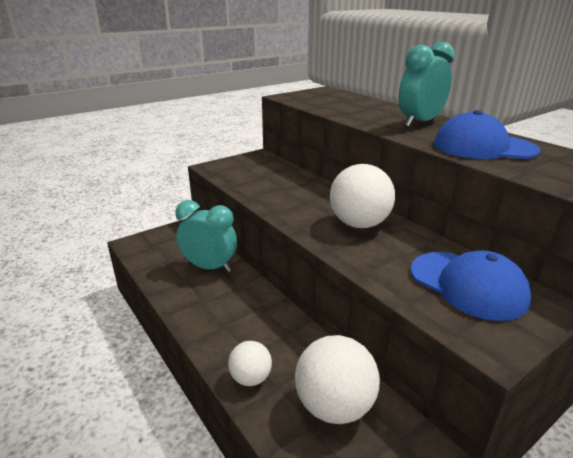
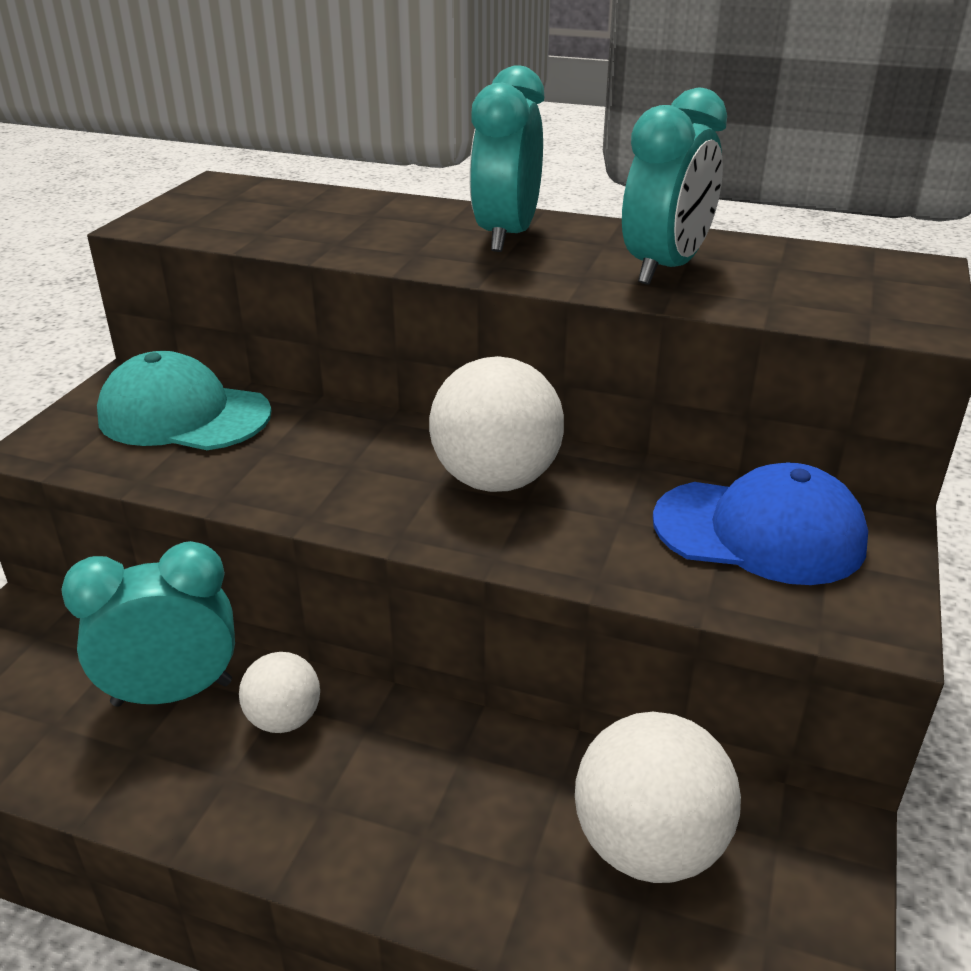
camera: 35 degrees left, 5 degrees up
(250, 378) = (471, 881): white ball -> white ball (284, 719)
(265, 170) = (184, 415): none -> turquoise cap
(483, 147) = (665, 268): blue cap -> turquoise clock

